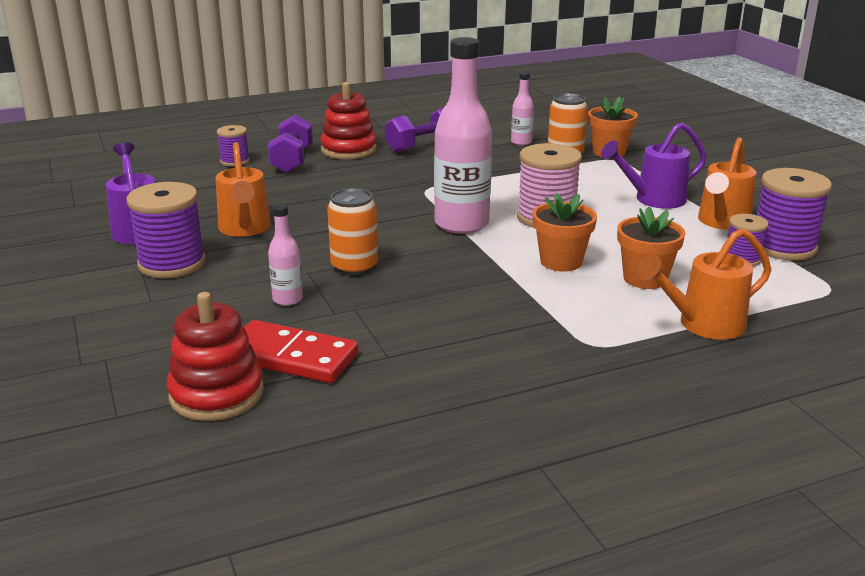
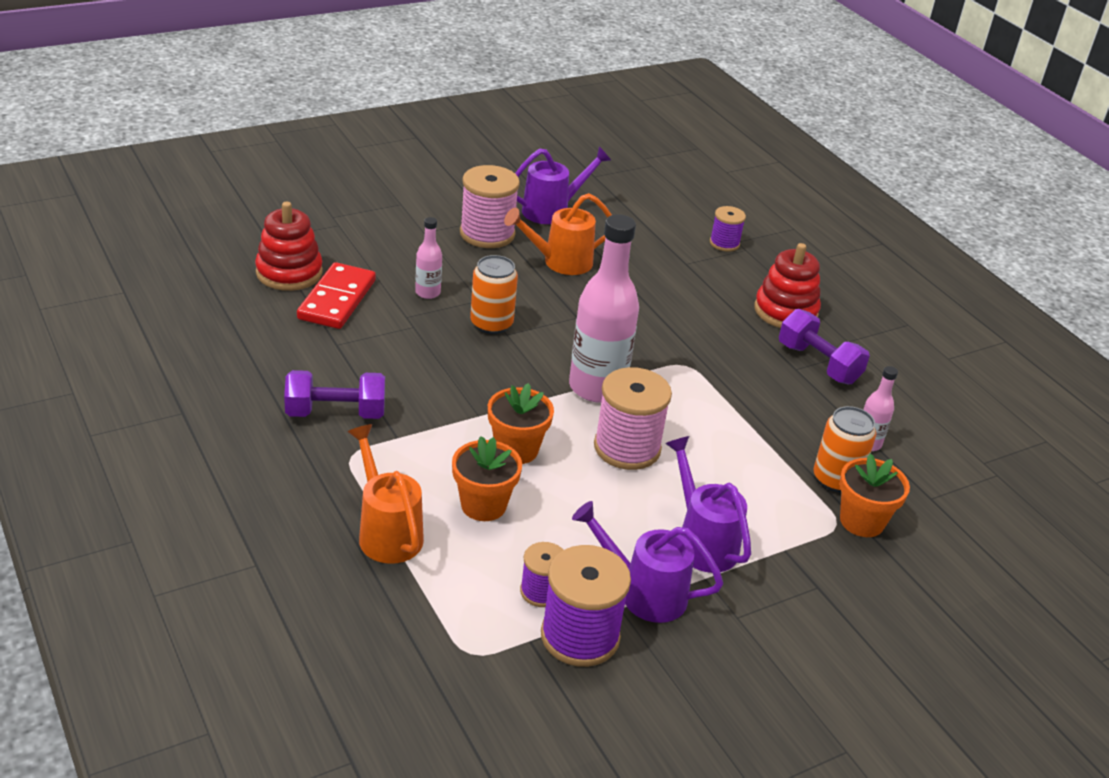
camera: 80 degrees right, 10 degrees up
(172, 263) = (487, 234): purple spool -> pink spool
(292, 160) = (738, 277): purple dumbbell -> purple dumbbell (335, 413)
(722, 222) = (644, 593): orange watering can -> purple watering can

